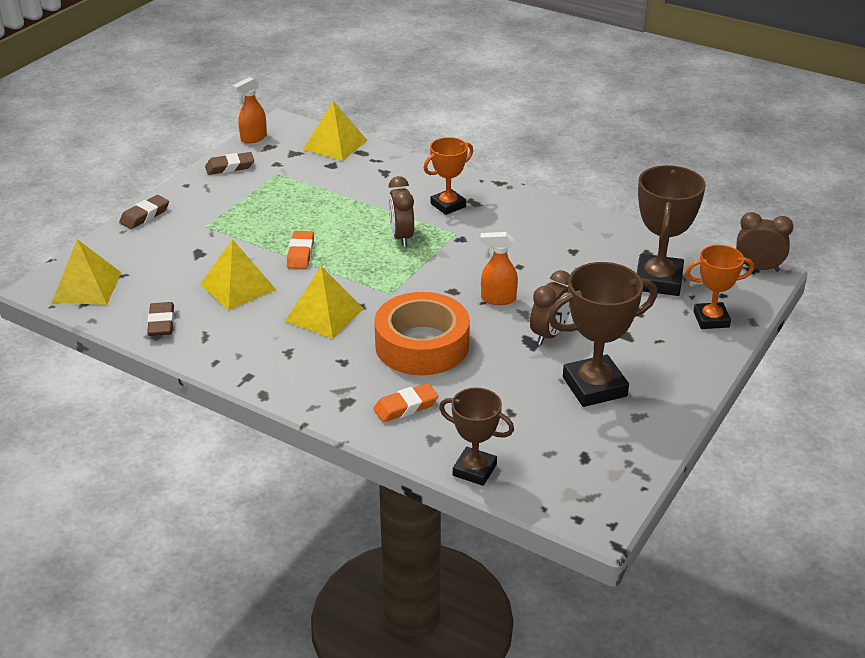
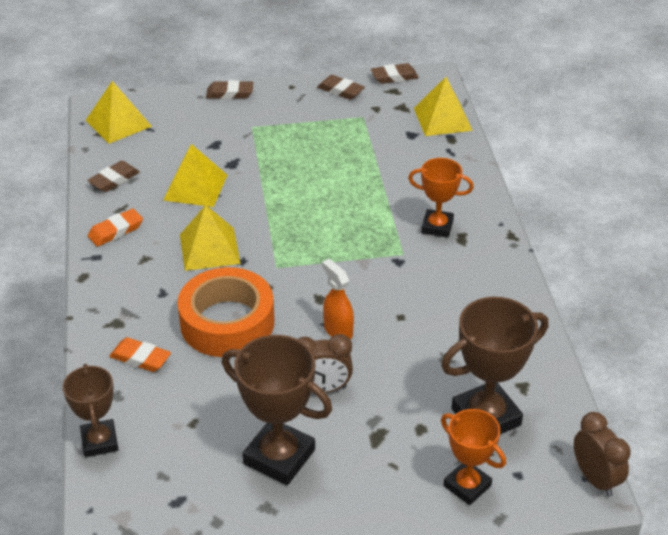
camera: 50 degrees right, 5 degrees up
(253, 138) = (394, 77): orange spray bottle -> brown eraser
(300, 253) = (272, 191): orange eraser -> orange eraser (116, 231)
(401, 237) = (359, 228): brown clock -> none

